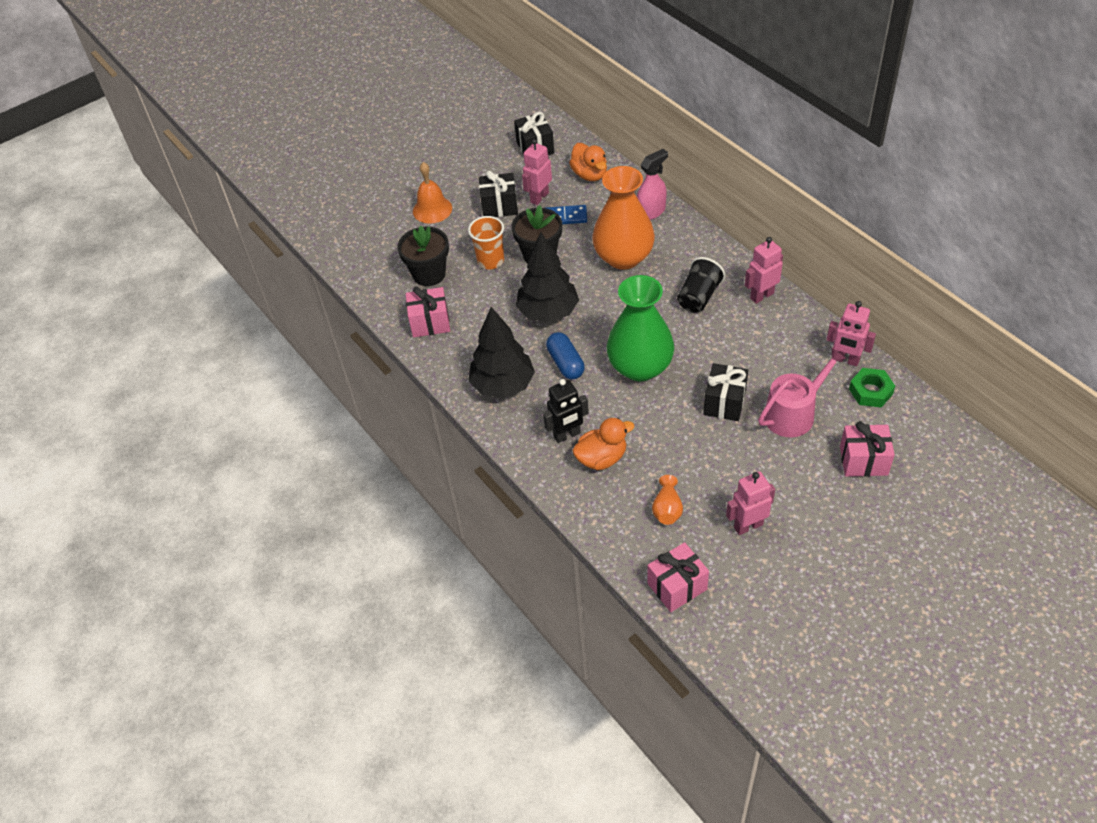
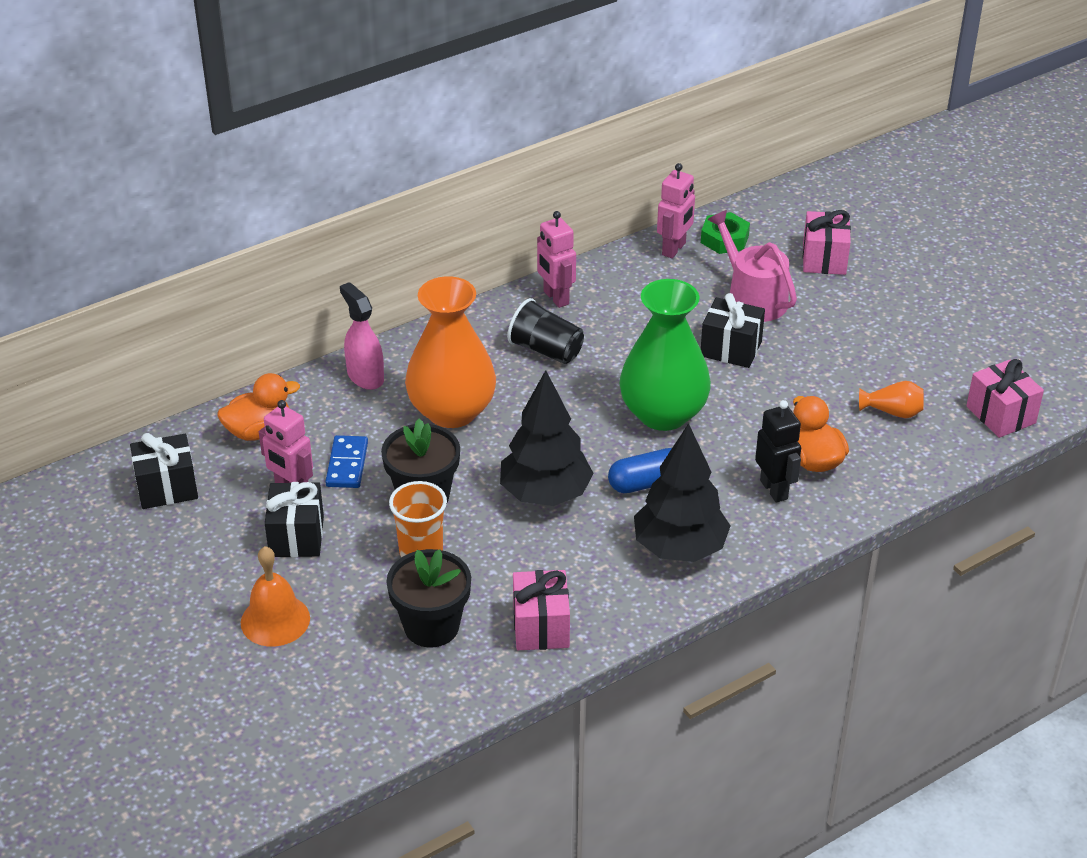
camera: 90 degrees left, 10 degrees down
(748, 525) = (914, 352): pink robot -> none

